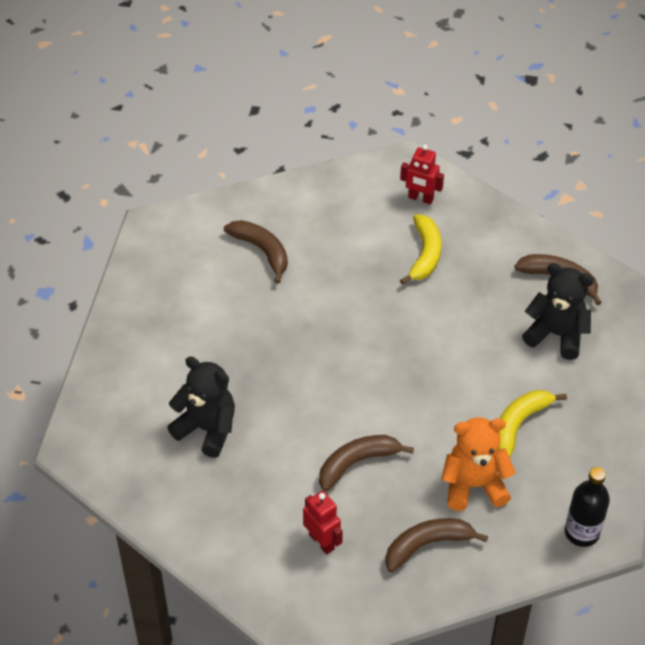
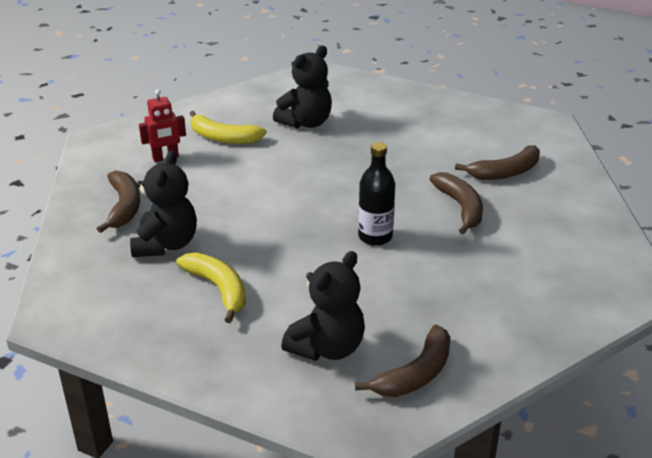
camera: 105 degrees right, 15 degrees down
(357, 463) = (231, 185): brown banana -> brown banana (460, 207)
(420, 198) = (574, 286): red robot -> none
(425, 254) = (480, 272): yellow banana -> yellow banana (223, 137)
(473, 485) = (166, 244): orange teddy bear -> black teddy bear
(581, 532) = (67, 300): black bottle -> black bottle (375, 237)

